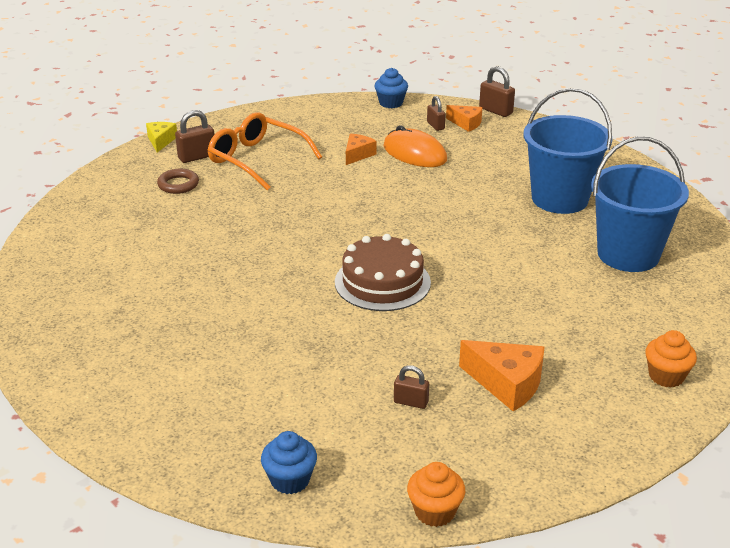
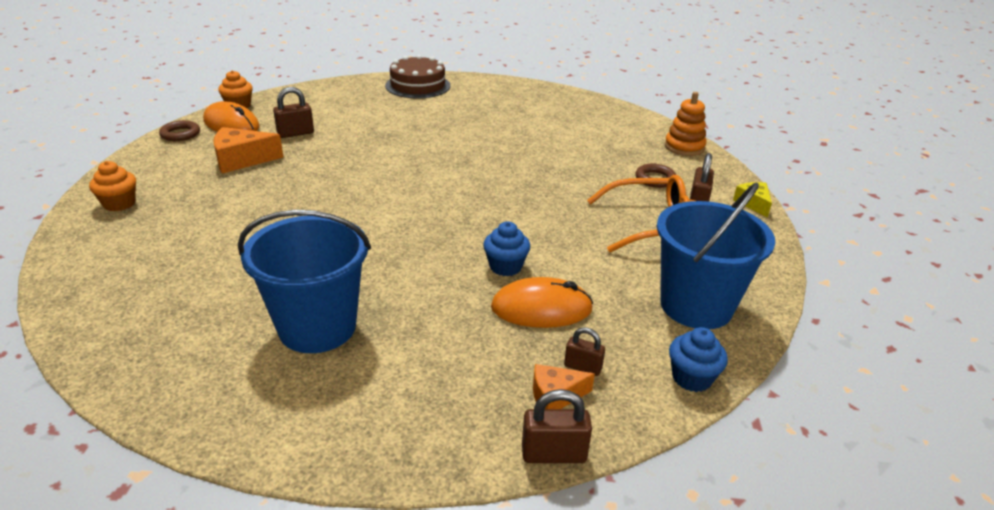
camera: 135 degrees right, 0 degrees up
(87, 196) = (684, 147): none -> orange stacking toy
(161, 141) = (753, 204): yellow cheese -> yellow cheese turned 150 degrees counterclockwise
(290, 480) = (323, 93): blue cupcake -> blue cupcake (505, 266)
(358, 155) = (588, 275): orange cheese -> none
(382, 282) = (395, 180): brown cake -> brown cake (418, 85)
(411, 402) = (295, 133): brown padlock -> brown padlock, size x1.52
(474, 466) = (231, 124): none -> orange mouse
(553, 477) = (180, 134): none -> brown ring
(628, 254) = (195, 291): blue bucket -> blue bucket (696, 306)

